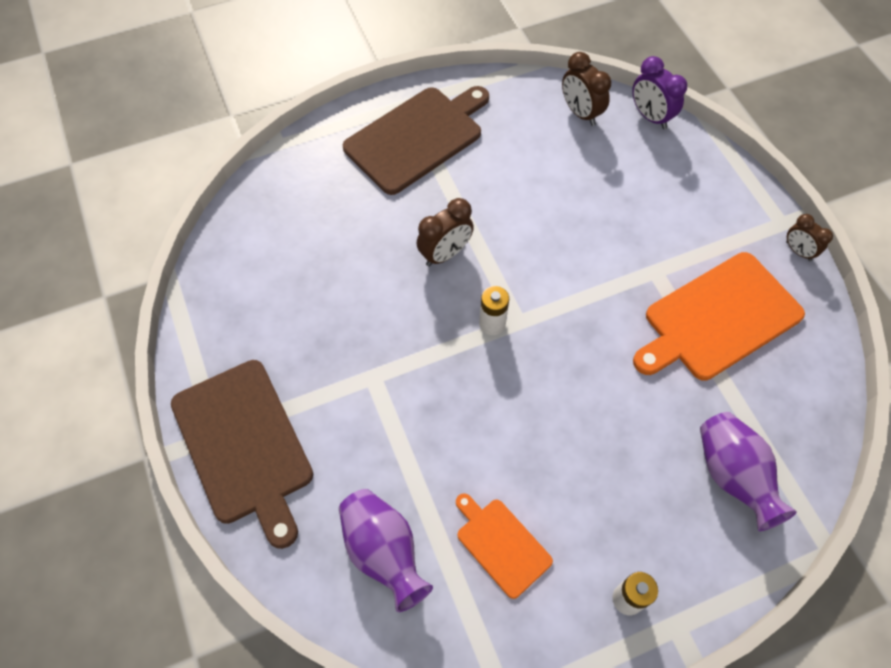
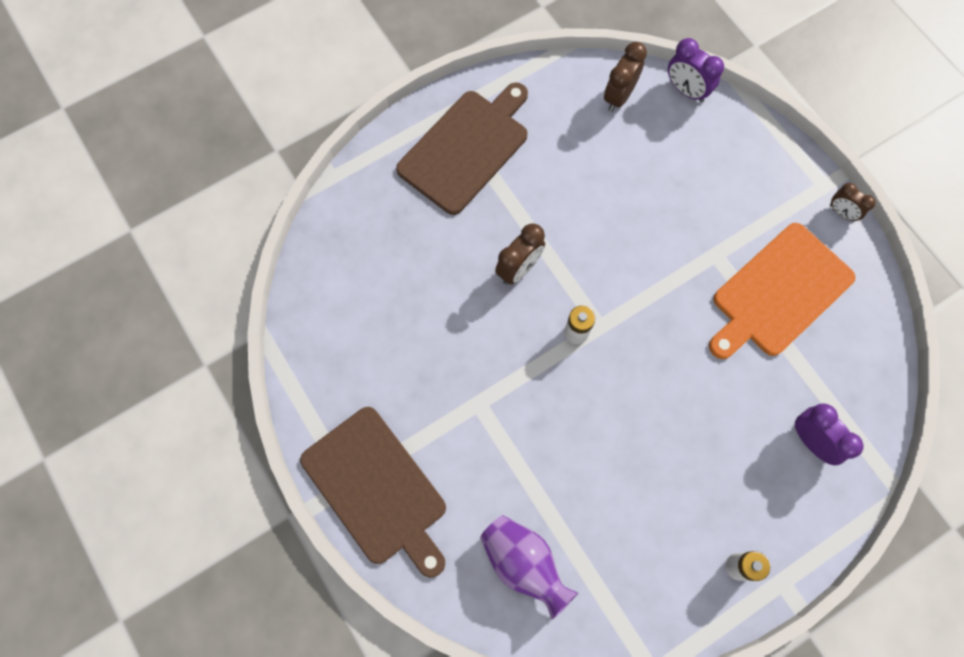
camera: 10 degrees left, 10 degrees up
(501, 545) = (623, 539): orange cutting board -> none
(580, 113) = (619, 96): brown clock -> brown clock turned 75 degrees clockwise
(732, 476) = (811, 441): purple vase -> purple clock

